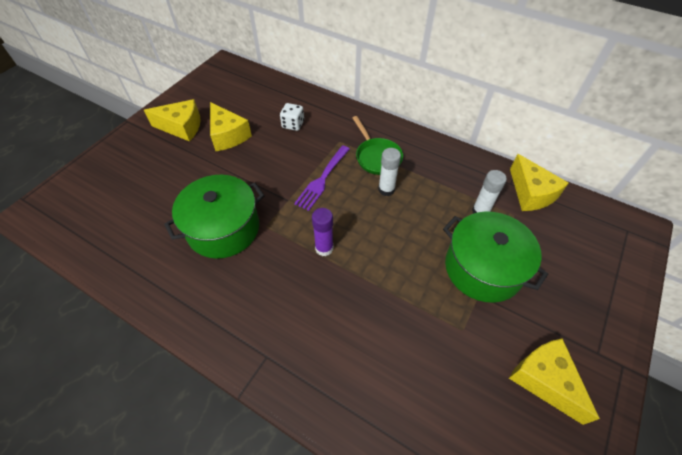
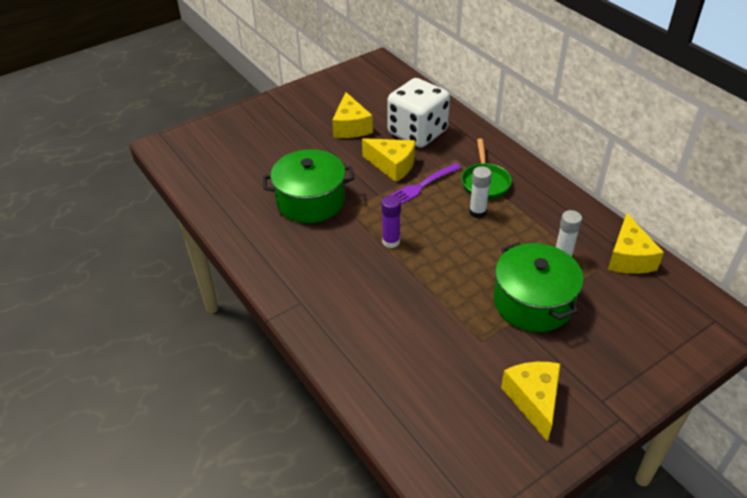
camera: 25 degrees right, 10 degrees down
(182, 127) = (312, 109): yellow cheese -> yellow cheese (392, 165)
(293, 124) = (417, 132): white dice -> white dice, size x2.35

